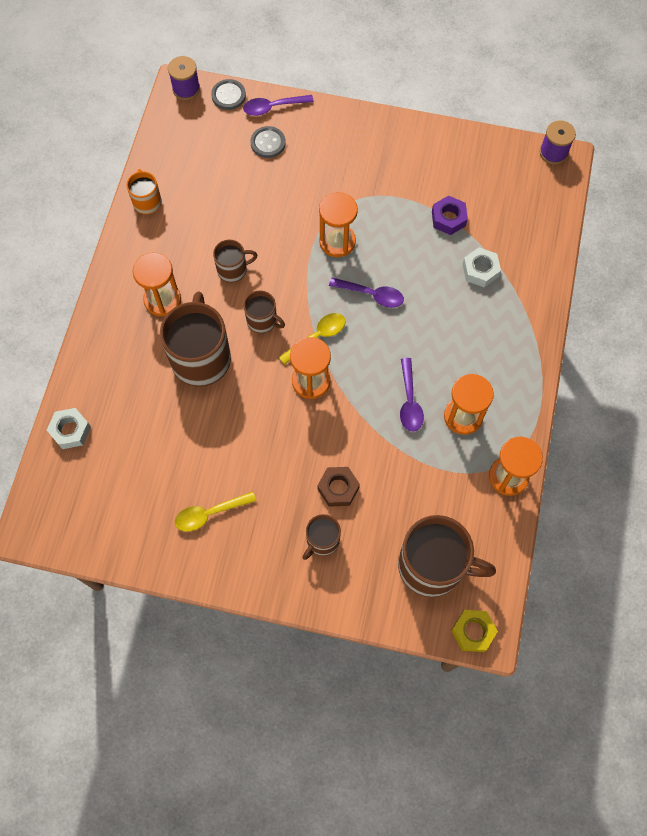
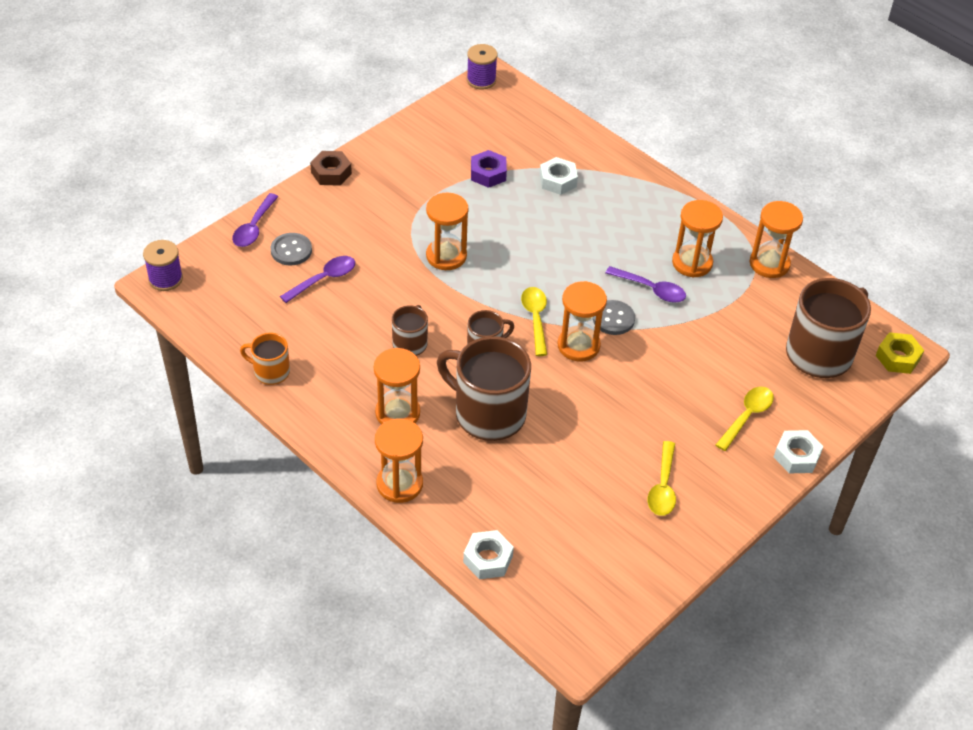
camera: 60 degrees left, 20 degrees down
(100, 338) = (399, 484): none -> orange hourglass
(228, 95) = (207, 252): grey button -> grey button (613, 319)
(305, 598) = (796, 456): none -> white nut
(322, 540) = (747, 416): brown mug -> yellow spoon
(338, 488) = (702, 380): brown nut -> brown nut (331, 173)
(371, 295) = (523, 260): purple spoon -> purple spoon (324, 279)

